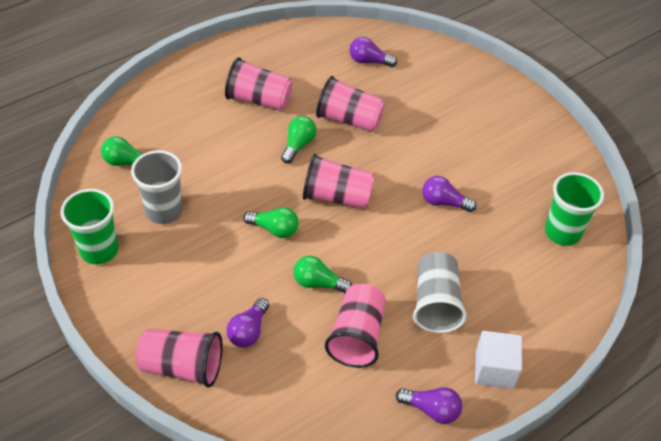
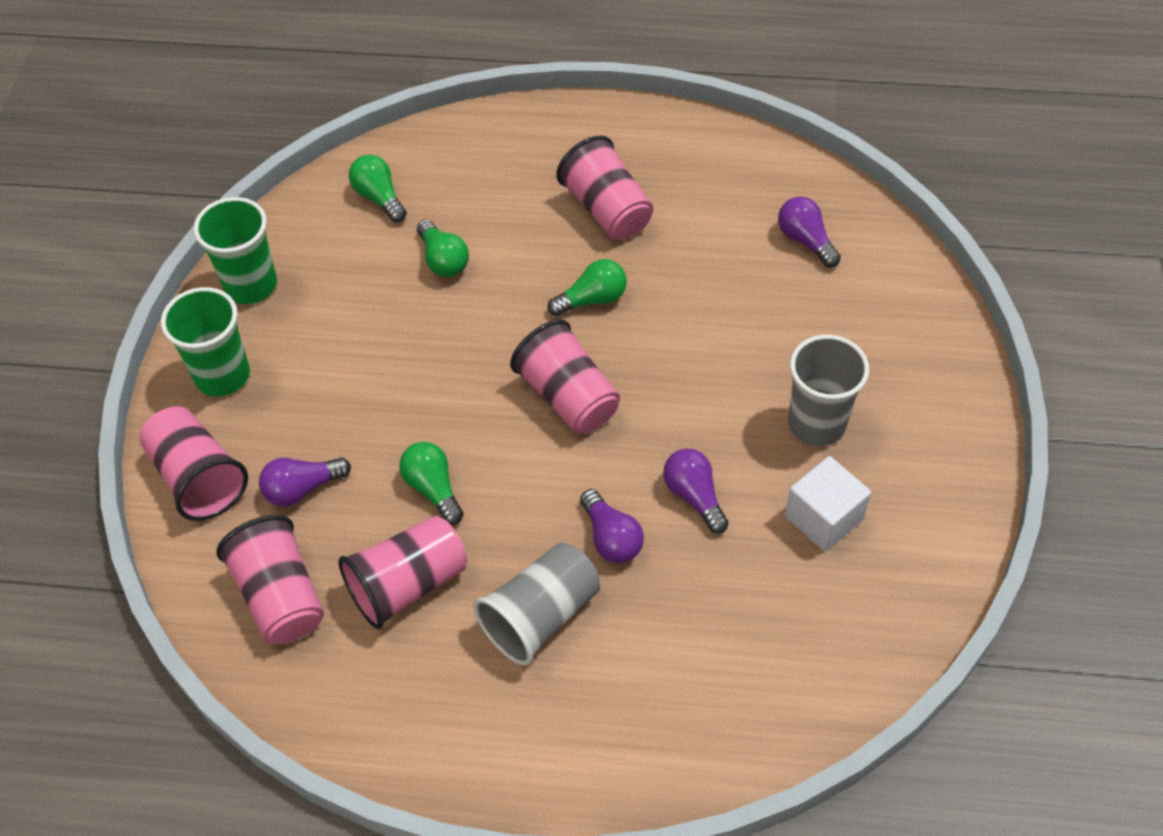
camera: 45 degrees right, 5 degrees up
(164, 211) = (359, 284): grey cup -> grey cup (816, 424)
(274, 229) = (453, 387): green light bulb -> green light bulb (443, 260)
(349, 119) = (692, 305): pink cup -> pink cup (280, 596)
(431, 409) = (395, 736): purple light bulb -> purple light bulb (611, 538)
(494, 369) = (520, 751): white cube -> white cube (823, 518)
(562, 232) = (811, 649): green cup -> green cup (222, 375)

